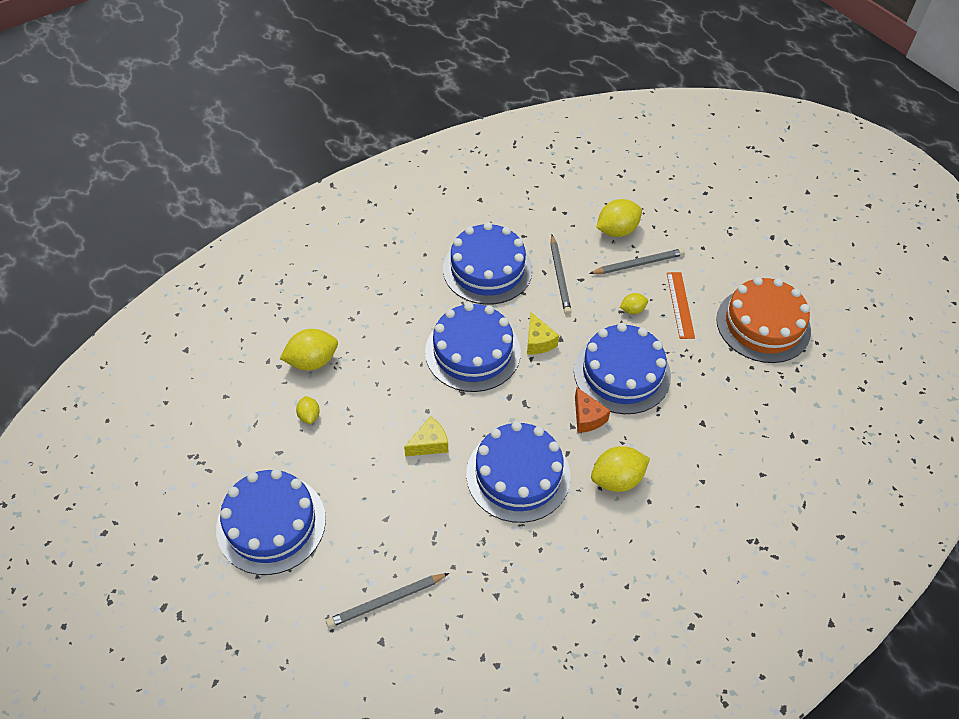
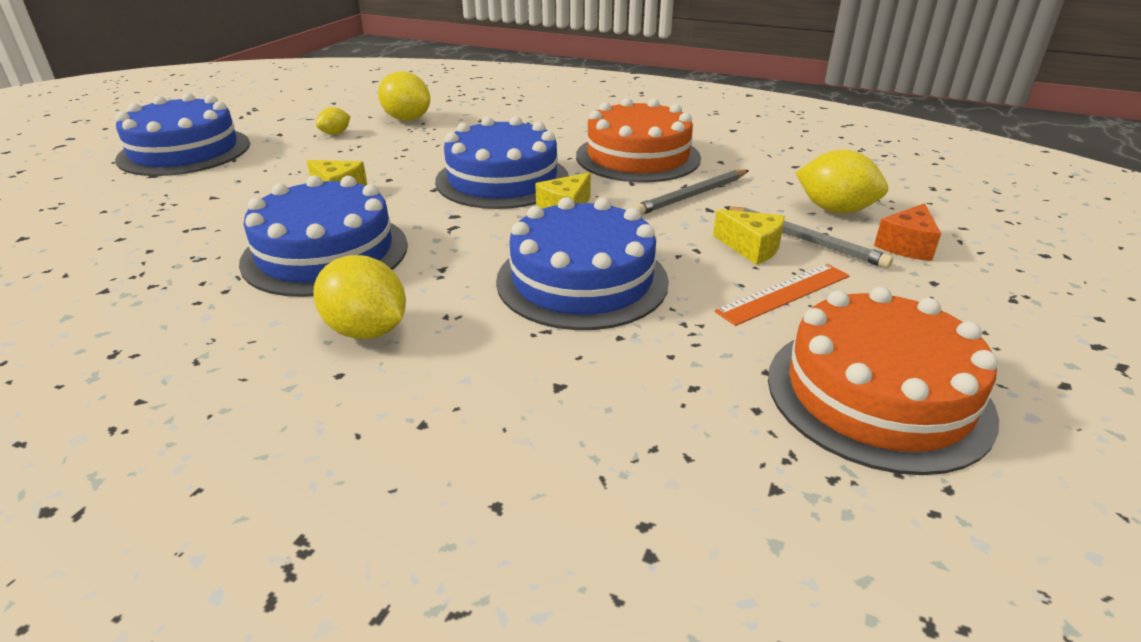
camera: 60 degrees right, 20 degrees down
(386, 601) = (86, 226): grey pencil -> none
(487, 269) = (638, 157): blue cake -> orange cake
(587, 417) = (468, 275): orange cheese -> orange cheese (906, 246)
(632, 310) = (712, 257): yellow lemon -> none
(633, 289) = (751, 248): none -> yellow cheese

